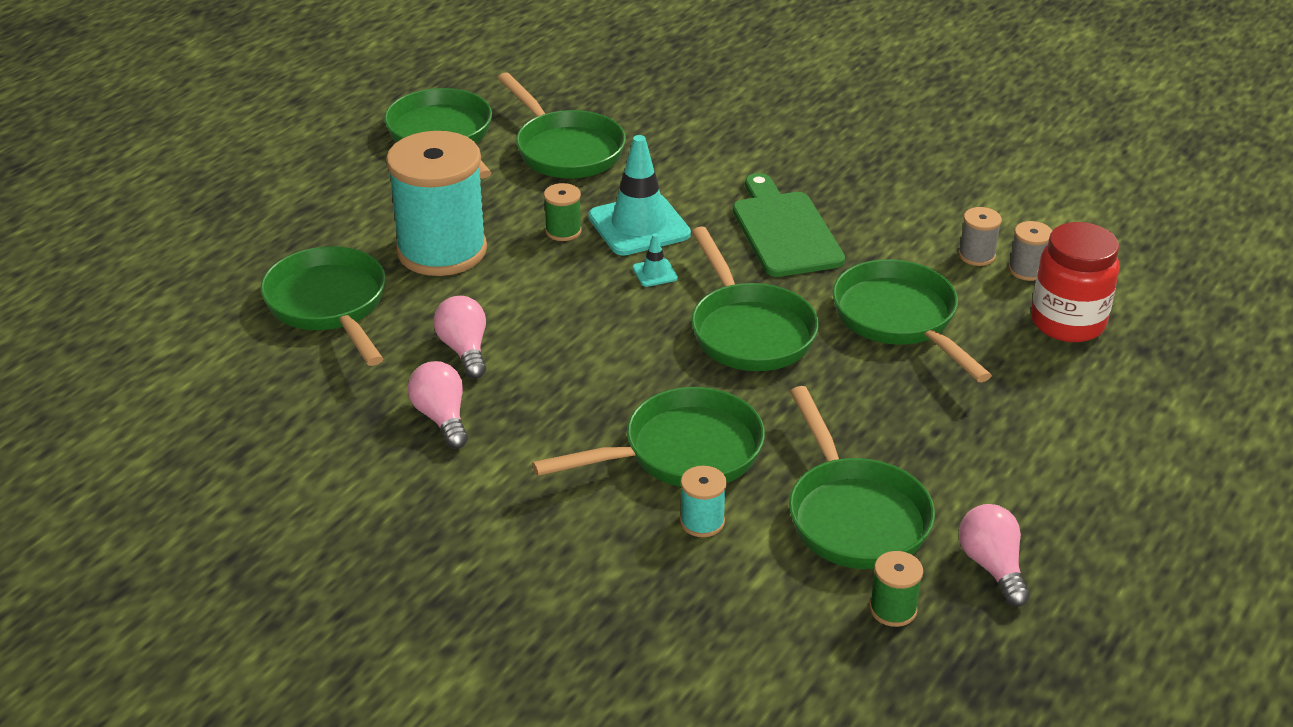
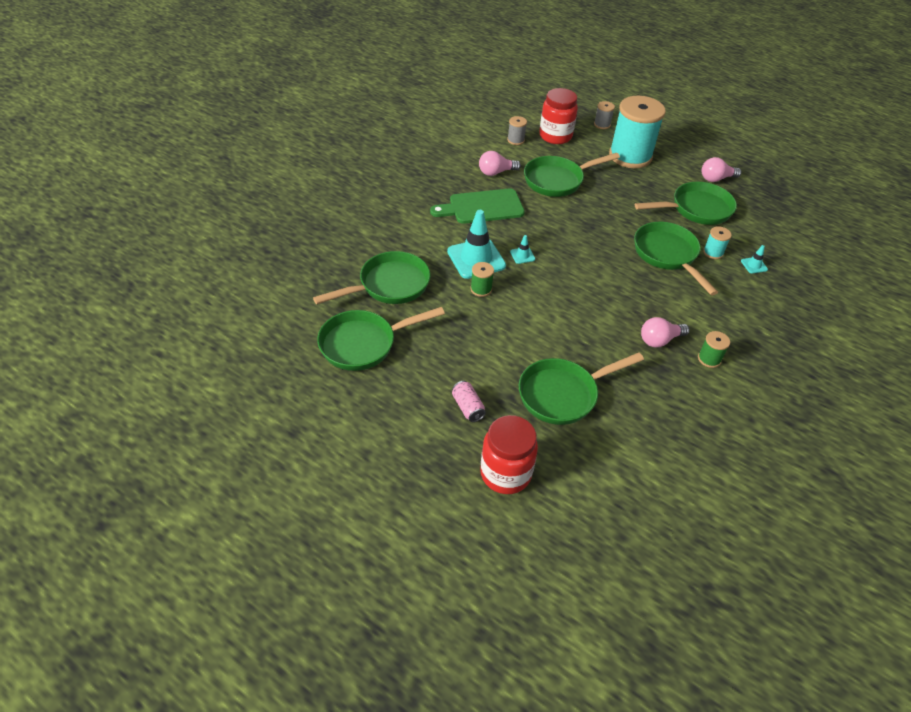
camera: 90 degrees left, 10 degrees up
(197, 253) = (505, 474): none -> red jar
(317, 222) = (468, 407): none -> pink can
(442, 250) = (501, 342): turquoise spool -> turquoise spool (630, 156)
(464, 350) = (599, 331): pink light bulb -> pink light bulb (496, 172)
(667, 582) = (754, 265): none -> turquoise traffic cone
(749, 331) = (571, 227): green pan -> none
(893, 609) = (748, 206): green spool -> green spool (709, 359)
(976, 255) = (504, 152): grey spool -> grey spool (602, 124)

